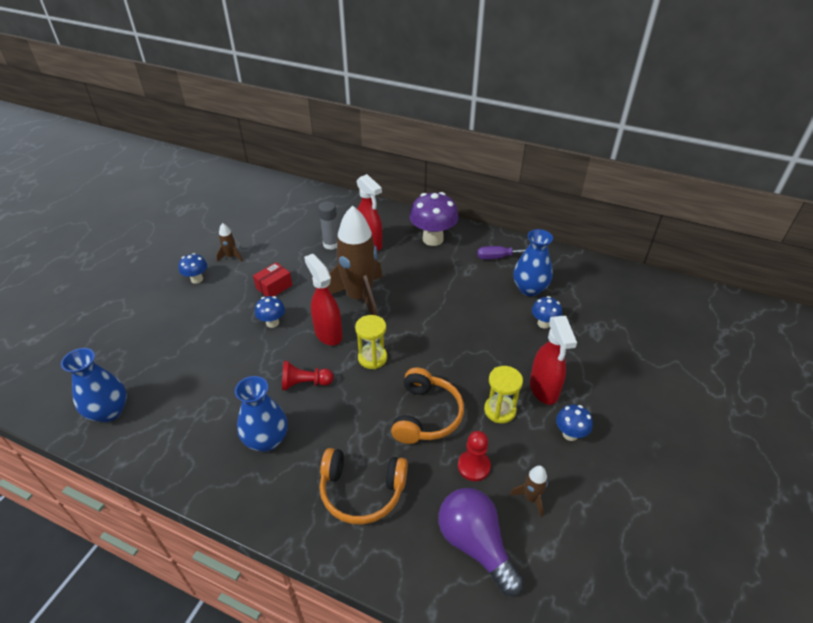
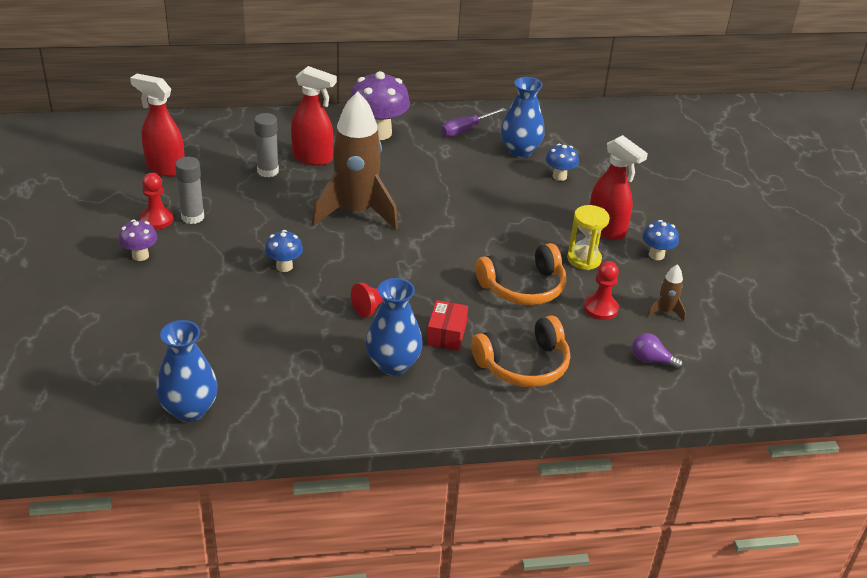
camera: 35 degrees left, 5 degrees down
(197, 279) = (140, 256): blue mushroom -> purple mushroom
(231, 256) = (157, 219): brown rocket -> red pawn
(253, 262) = (192, 217): none -> grey glue stick
(274, 287) = (247, 233): red box -> red box (446, 334)
(328, 333) = (357, 255): red spray bottle -> red spray bottle (165, 168)
(372, 358) = (426, 260): yellow hourglass -> none
(426, 415) = (523, 287): orange headphones -> orange headphones turned 90 degrees clockwise
(475, 544) = (651, 360): purple light bulb -> purple light bulb, size x0.50

